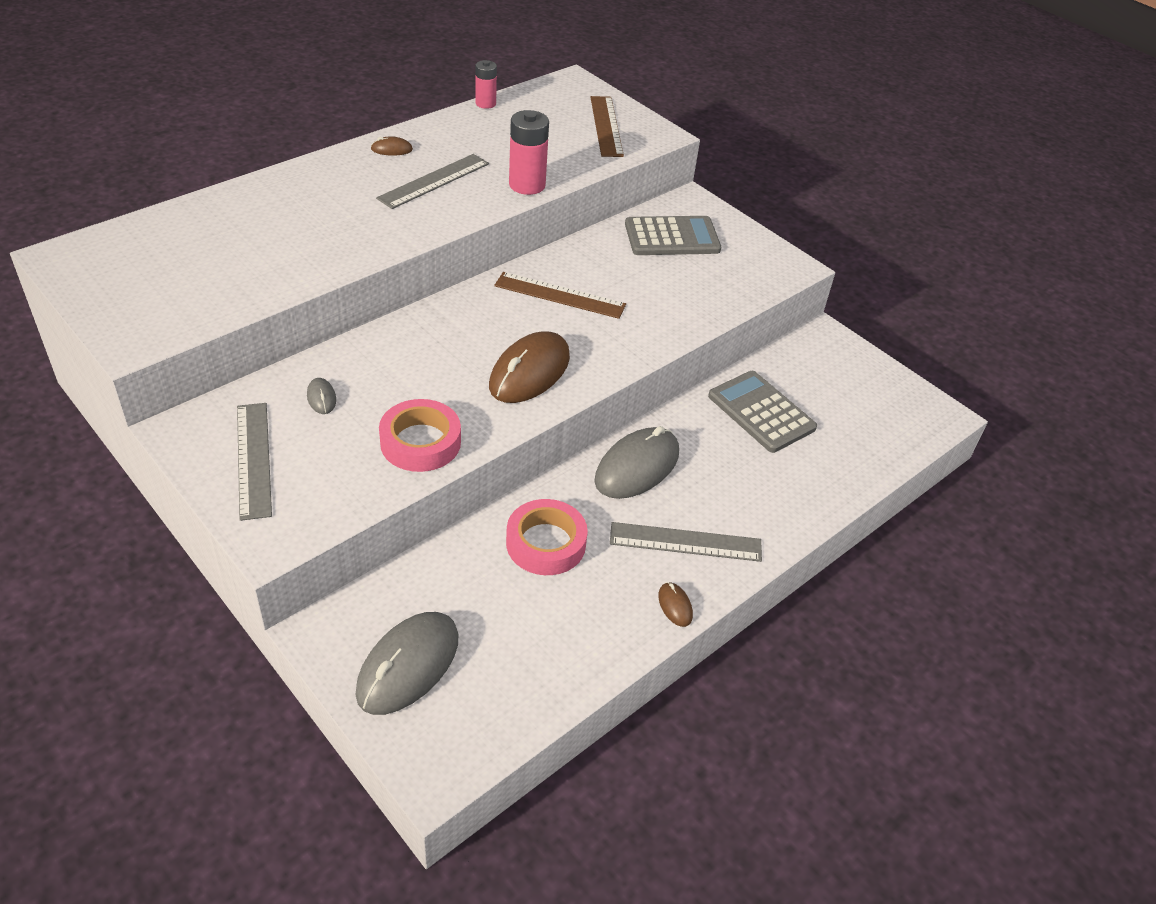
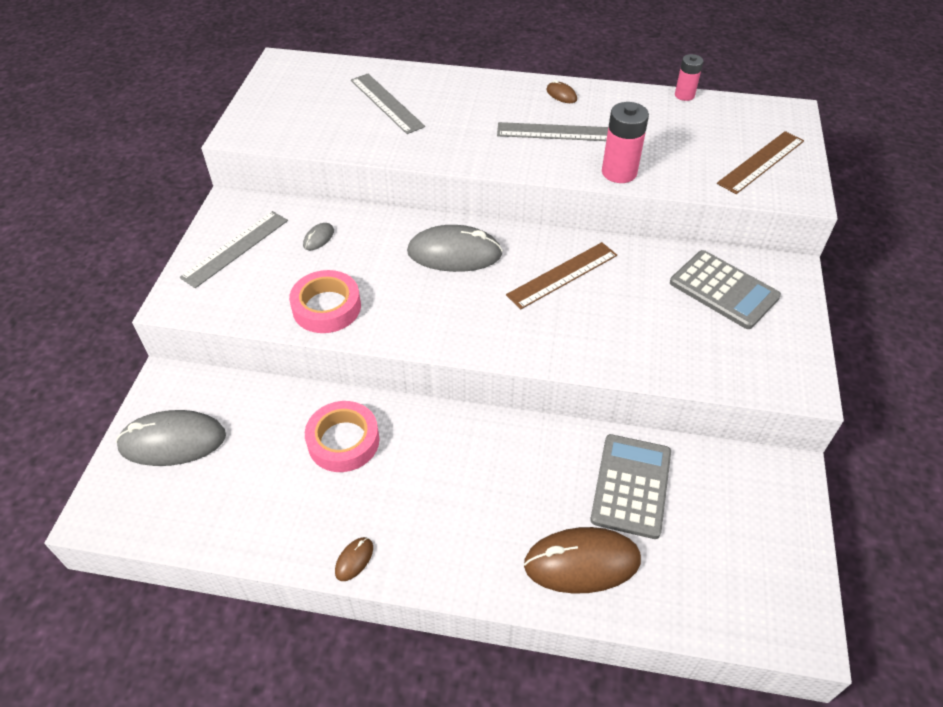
camera: 55 degrees right, 5 degrees up
(529, 372) = (458, 313): brown mouse -> brown mouse (582, 562)
(560, 295) = (562, 275): brown ruler -> brown ruler turned 75 degrees clockwise
(637, 467) = (475, 444): grey mouse -> grey mouse (454, 253)
(685, 542) = (427, 525): grey ruler -> grey ruler (386, 103)

